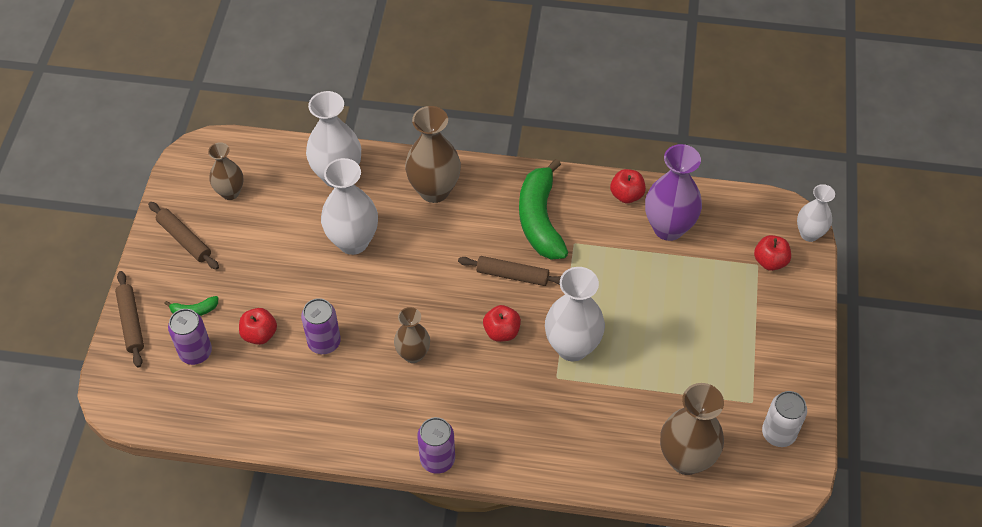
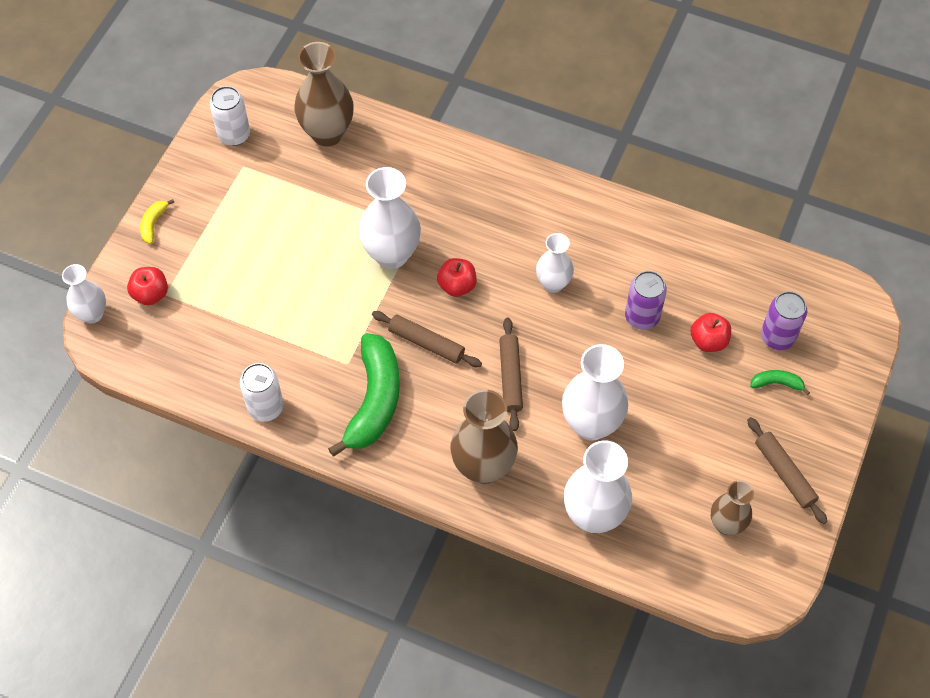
camera: 165 degrees left, 5 degrees up
(131, 322) = (846, 386): brown rolling pin -> brown rolling pin (510, 377)
(413, 354) = (553, 284): brown vase -> white vase
(437, 459) = (553, 182): purple can -> none
(626, 195) = (266, 407): red apple -> white can
(668, 228) = (238, 357): purple vase -> none
(804, 324) = (153, 224): none -> yellow banana

